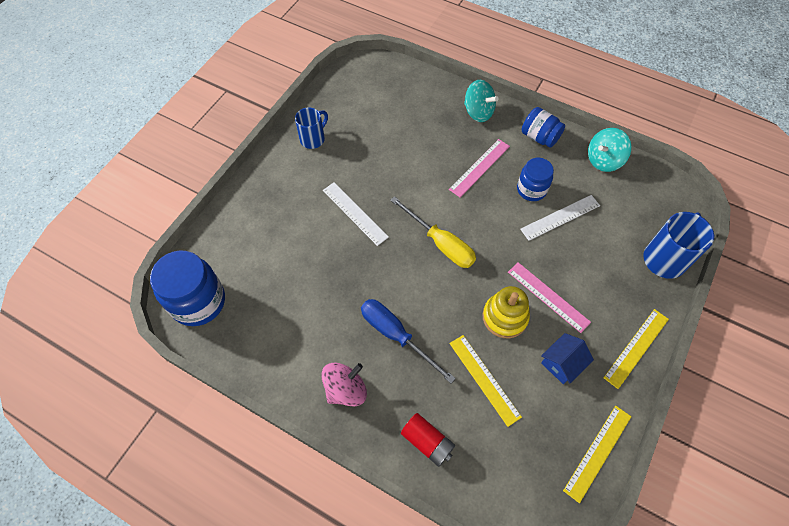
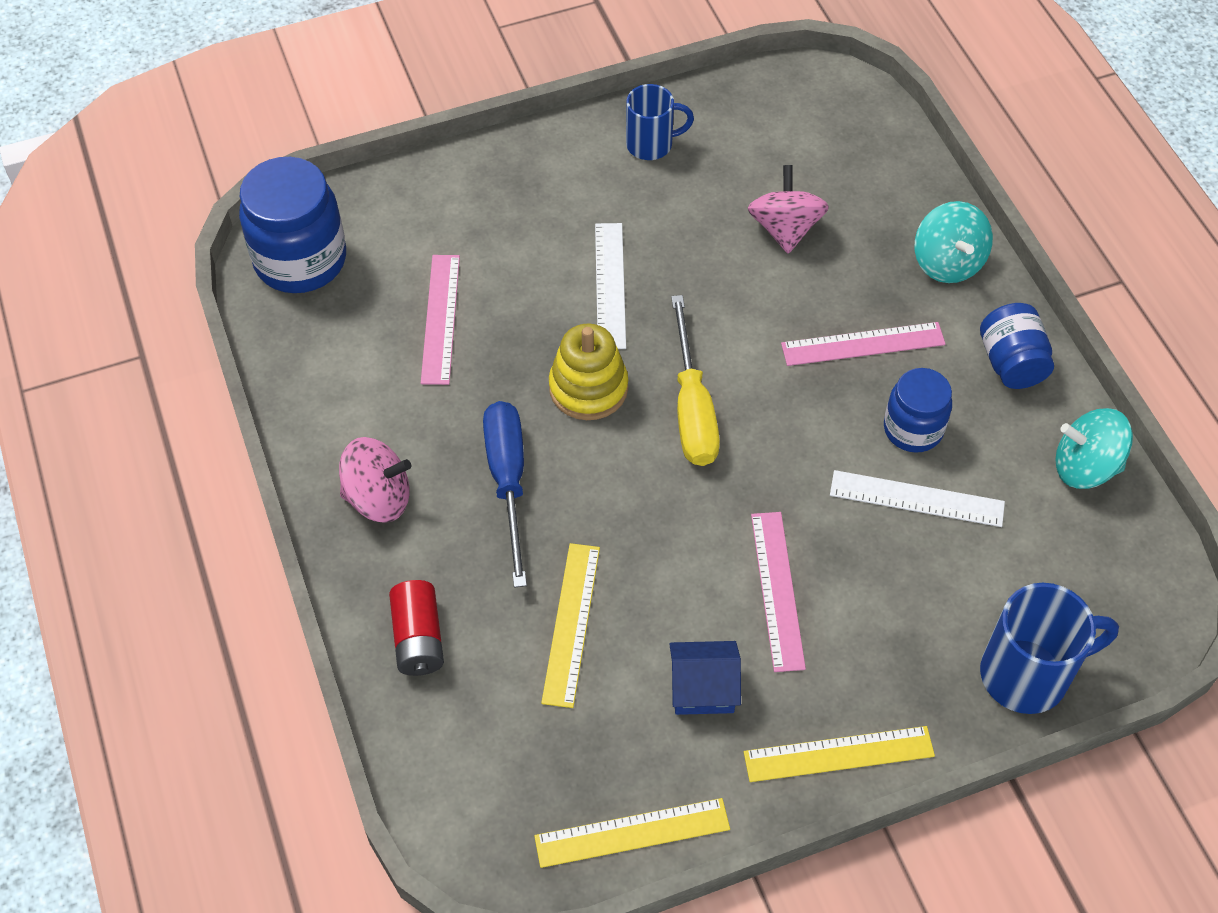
camera: 40 degrees right, 5 degrees down
(293, 282) = (441, 318): none -> pink ruler
(403, 139) = (785, 229): none -> pink spinning top
(504, 317) = (683, 569): yellow stacking toy -> yellow stacking toy (588, 388)

